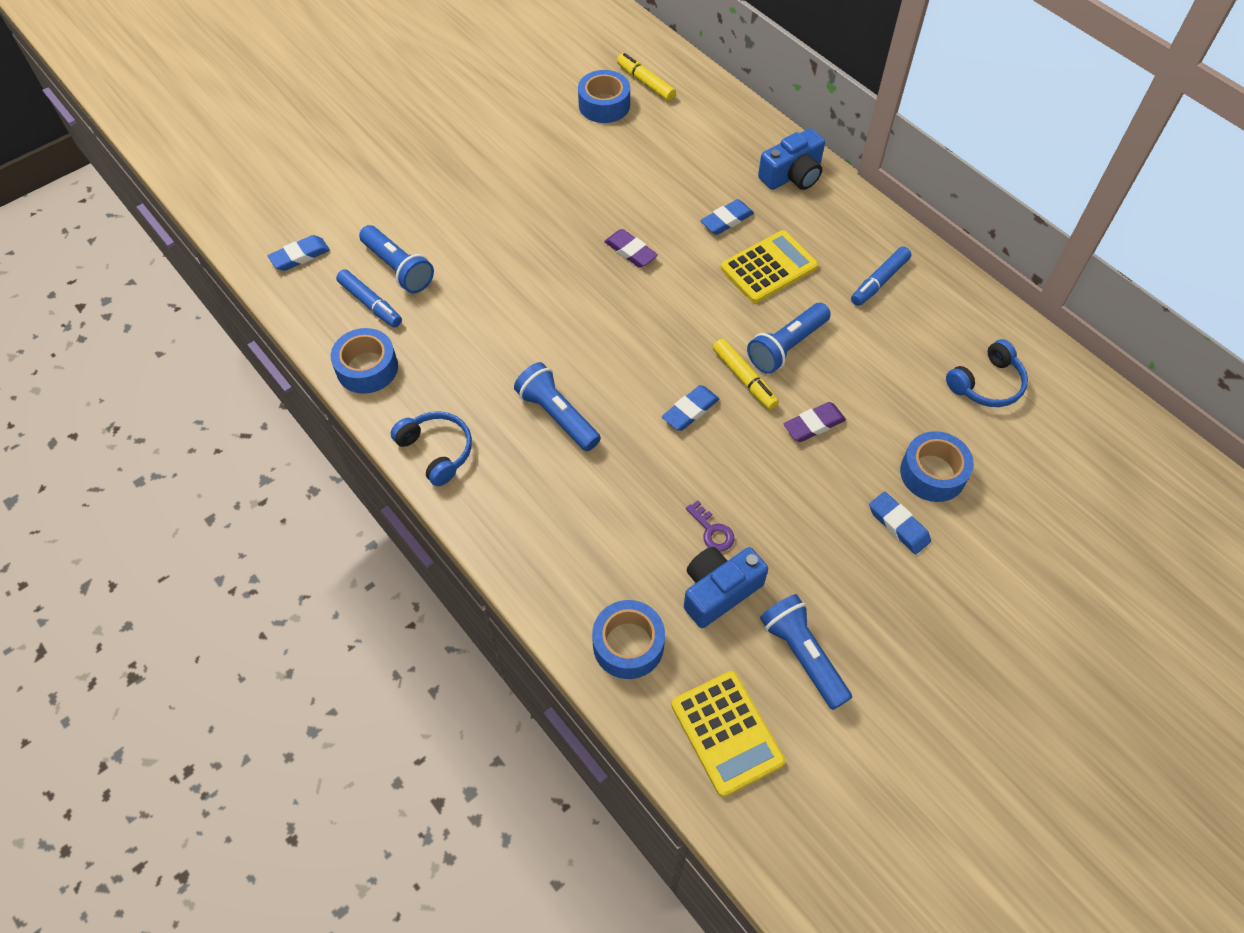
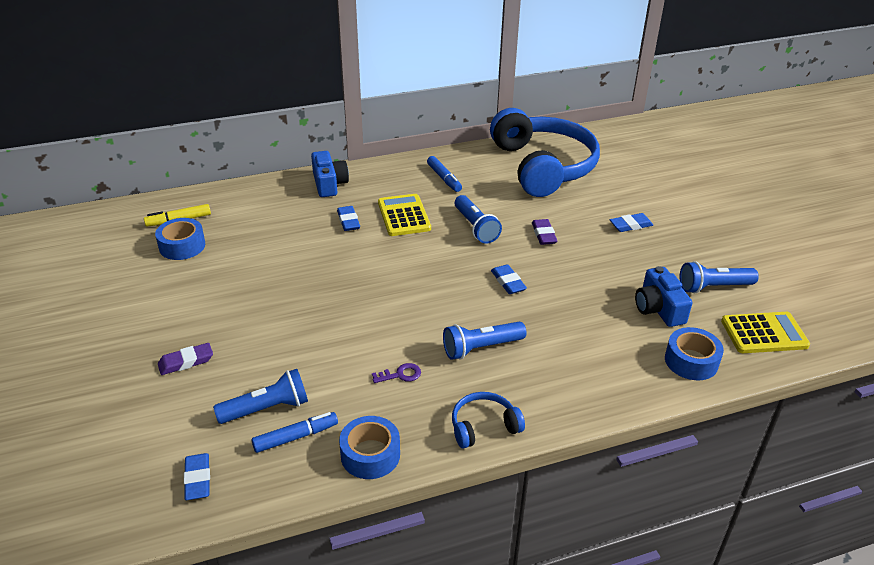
camera: 70 degrees left, 20 degrees down
(630, 251) = (345, 272): purple eraser -> purple eraser (186, 362)
(712, 531) = (611, 299): purple key -> purple key (400, 375)
(744, 379) = (493, 252): yellow marker -> none
(932, 473) = (598, 203): blue tape -> none
(986, 384) = (543, 166): blue headphones -> blue headphones, size x2.40

